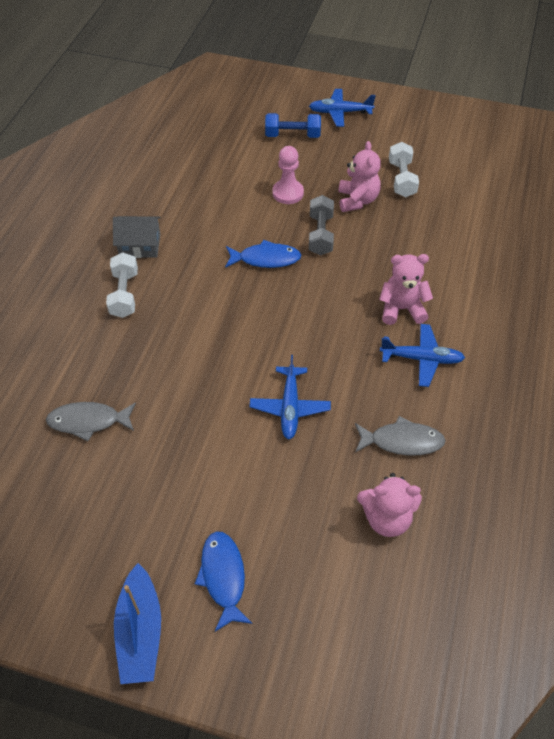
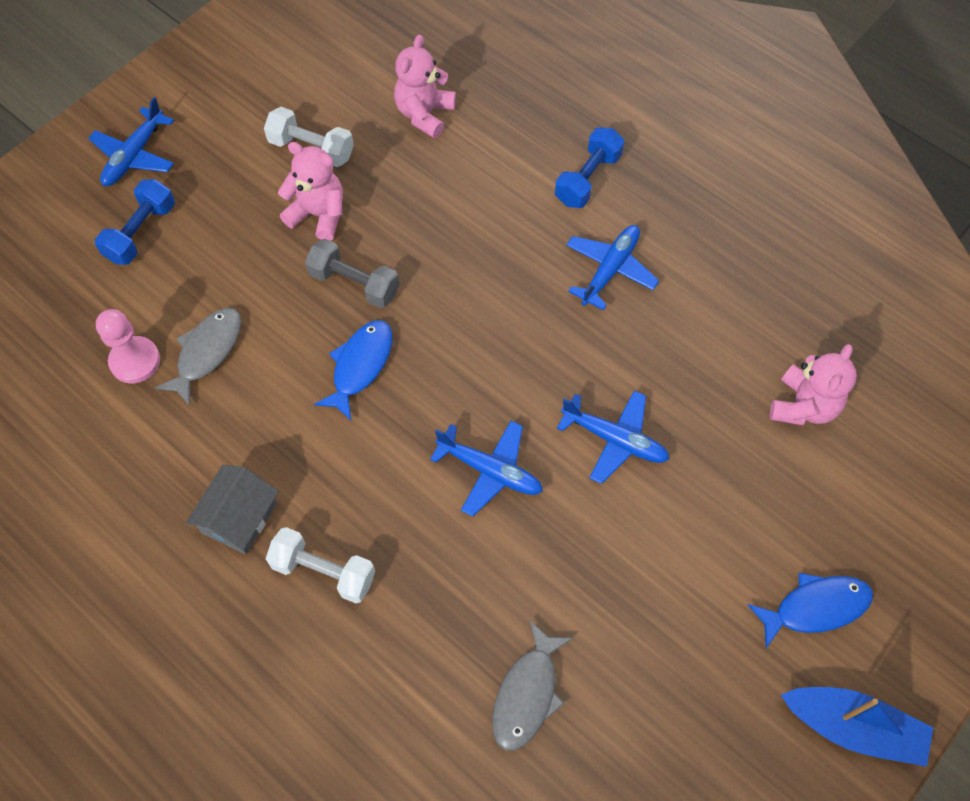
camera: 65 degrees left, 10 degrees up
(223, 577) = (815, 607): blue fish -> blue fish turned 150 degrees clockwise
(230, 348) = (490, 471): none -> blue plane
(288, 193) = (253, 288): pink pawn -> pink pawn (135, 361)
(401, 309) = (526, 253): pink teddy bear -> pink teddy bear (424, 114)
(402, 441) = (713, 344): grey fish -> grey fish (207, 352)
(487, 321) = (588, 179): none -> blue dumbbell

